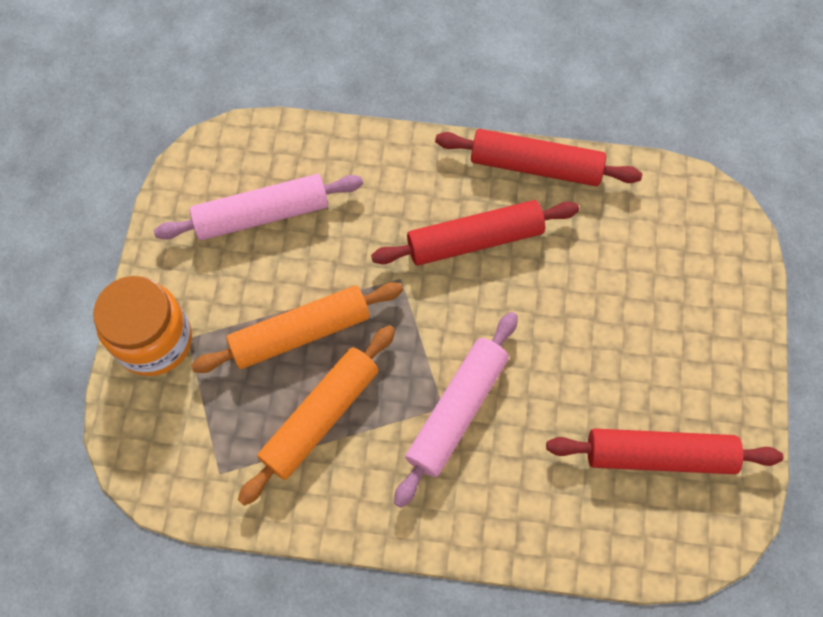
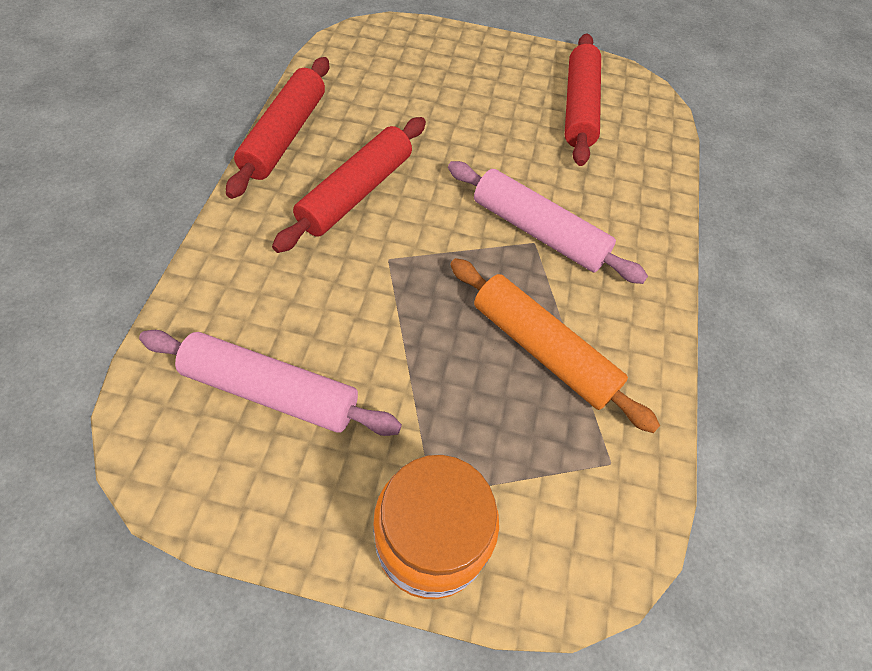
camera: 90 degrees left, 10 degrees down
(262, 215) = (271, 391): pink rolling pin -> pink rolling pin turned 60 degrees counterclockwise
(300, 332) = (440, 361): orange rolling pin -> none
(474, 240) = (356, 192): red rolling pin -> red rolling pin turned 45 degrees clockwise

